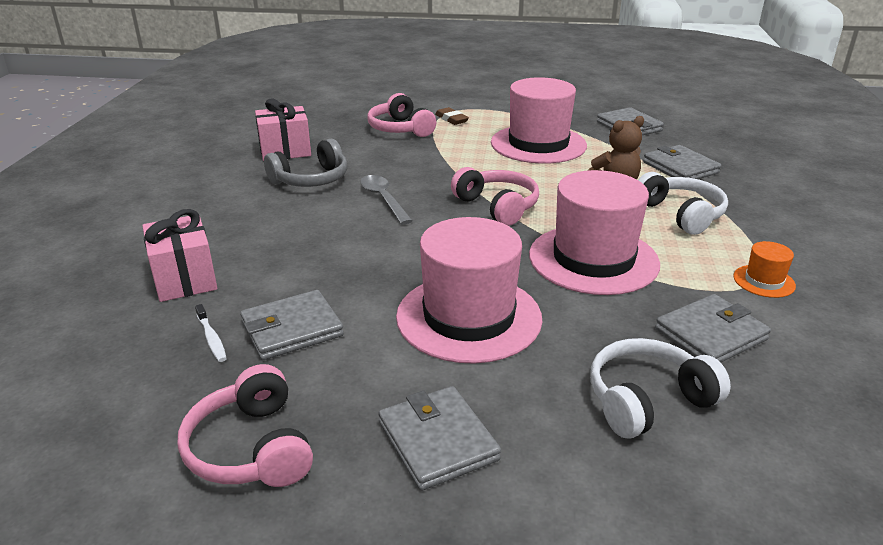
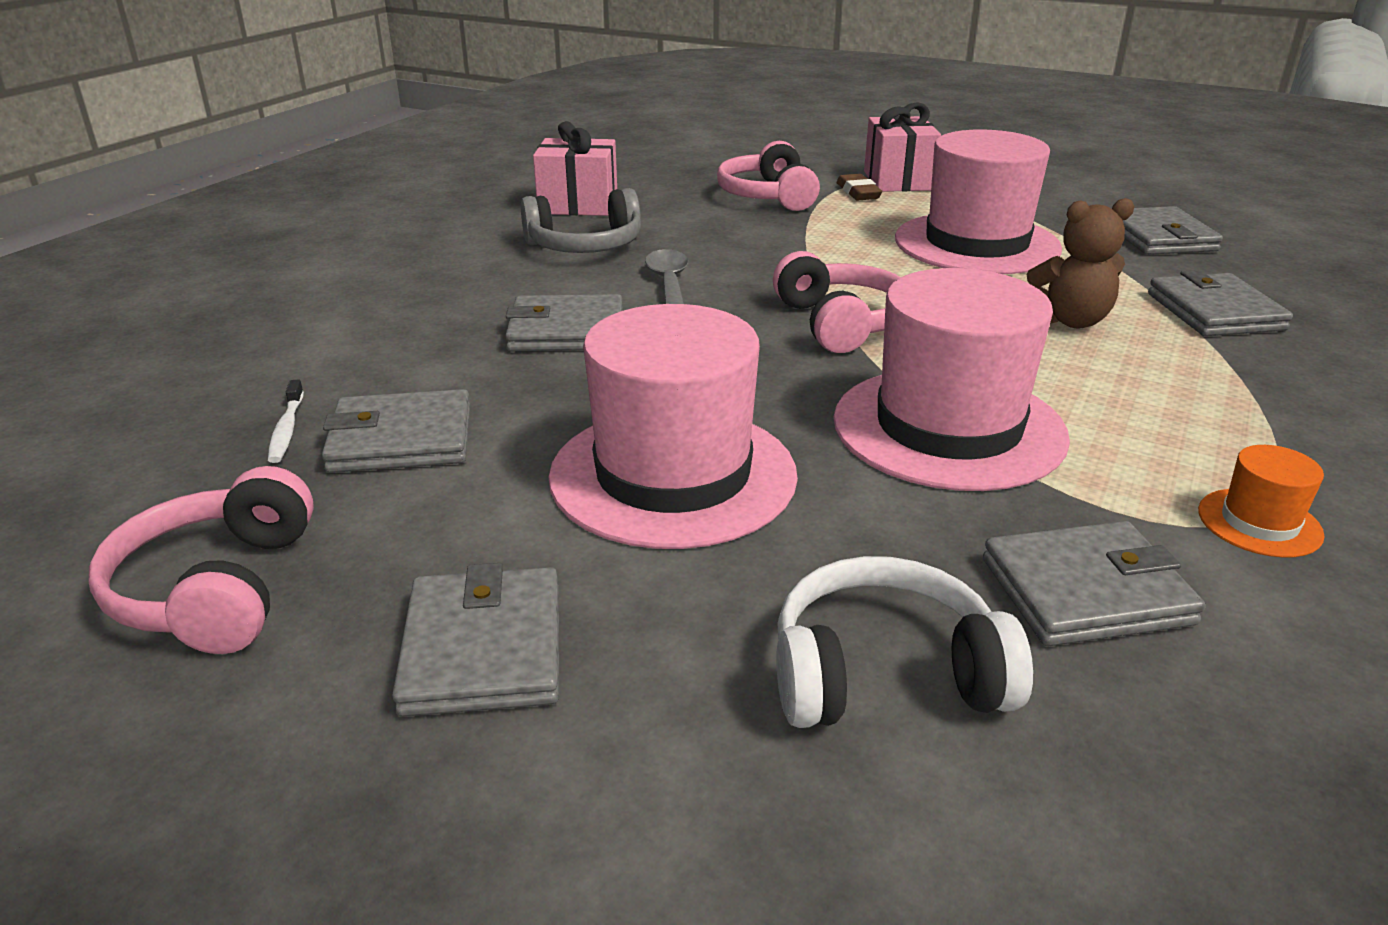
camera: 20 degrees right, 0 degrees up
(184, 279) = (315, 347): pink gift -> pink gift (898, 181)
(341, 239) = (566, 331): none -> grey wallet
(681, 214) = (1164, 384): white headphones -> none

